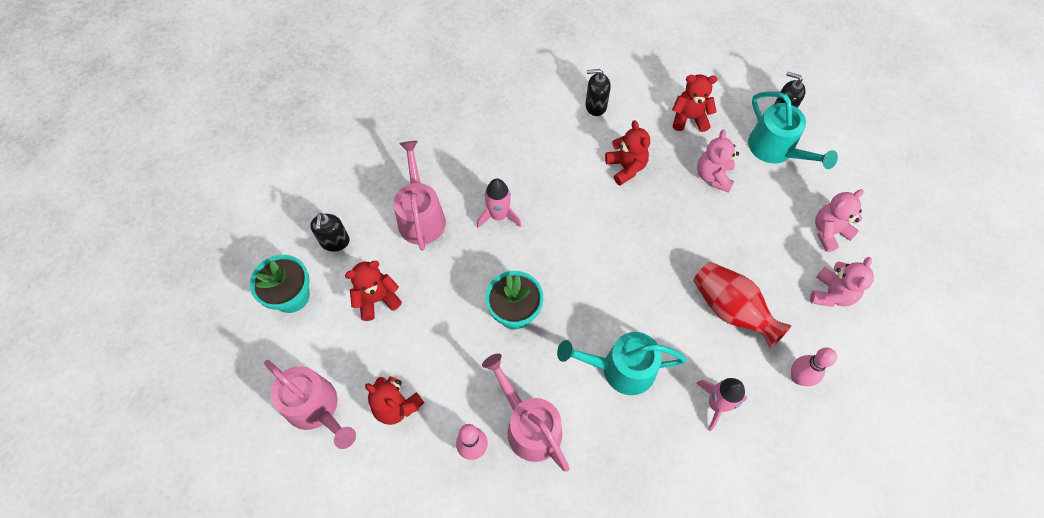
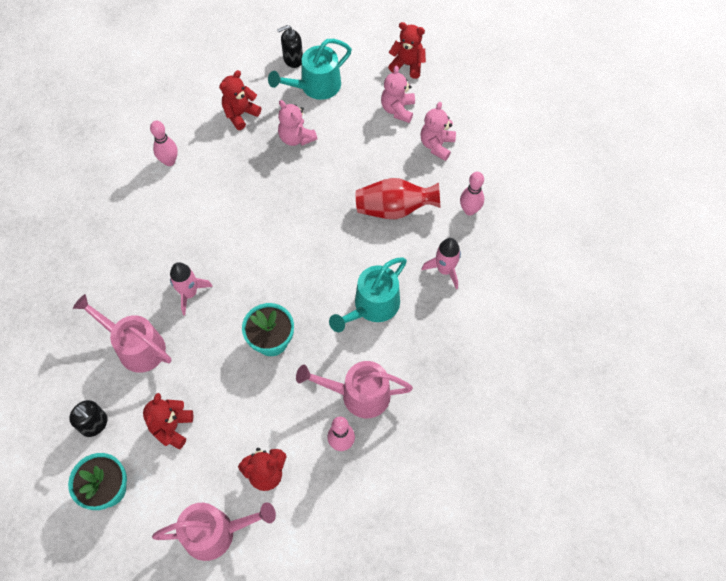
camera: 50 degrees left, 0 degrees up
(595, 106) = (169, 161): black soap dispenser -> pink bowling pin
(626, 167) = (236, 183): red teddy bear -> red teddy bear (407, 65)
(776, 150) = (315, 86): turquoise watering can -> turquoise watering can turned 135 degrees clockwise
(831, 294) = (437, 145): pink teddy bear -> pink teddy bear turned 135 degrees counterclockwise

